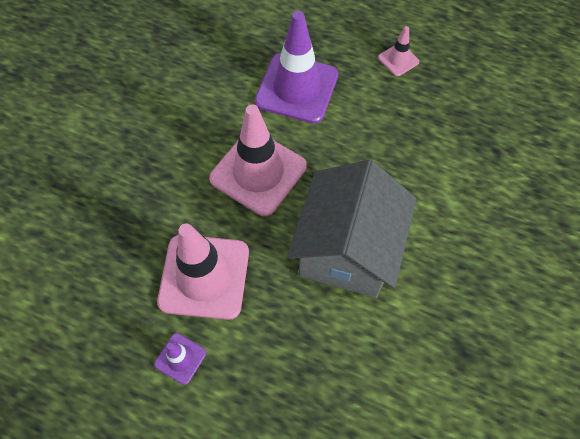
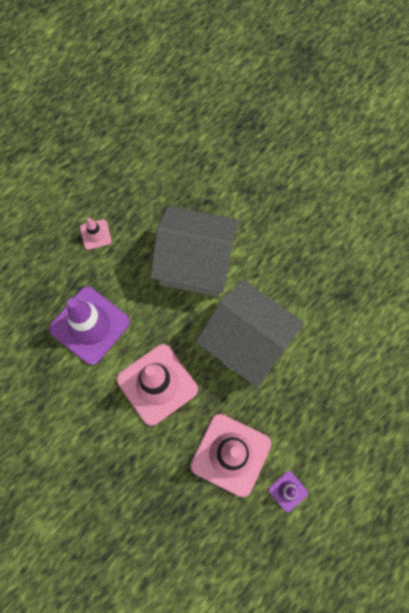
camera: 70 degrees left, 10 degrees up
(416, 164) = (195, 263): none -> grey house

